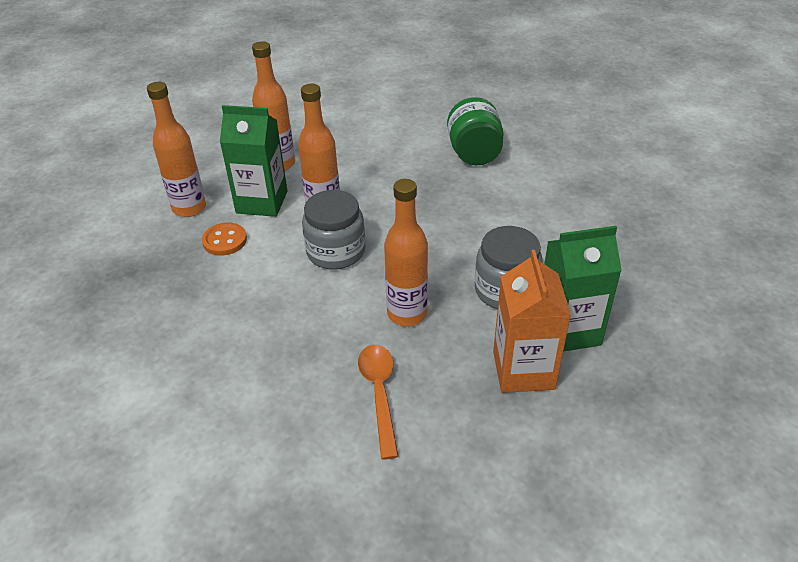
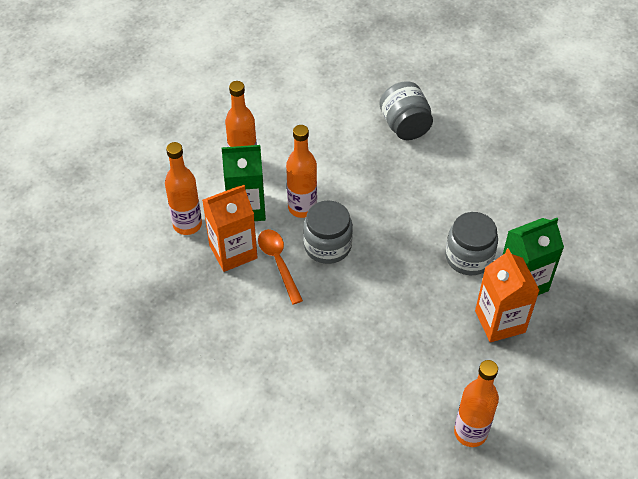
camera: 15 degrees left, 10 degrees up
(225, 241) = (233, 251): orange button -> orange carton
(380, 394) = (406, 361): orange spoon -> orange spoon (278, 263)
(407, 314) = (402, 291): orange bottle -> orange bottle (470, 432)
(474, 153) = (405, 126): green jar -> grey jar

